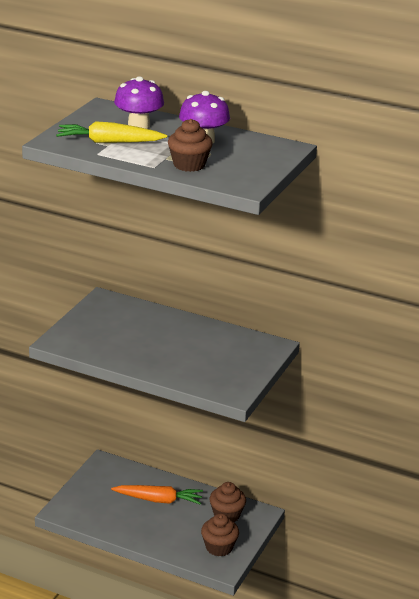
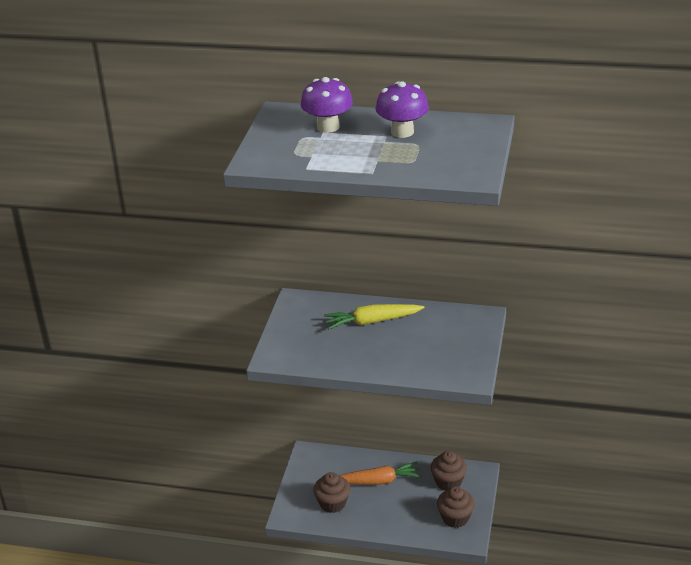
camera: 10 degrees left, 5 degrees up
(109, 142) = (310, 152): yellow carrot -> yellow carrot (372, 321)
(189, 165) = (405, 163): brown cupcake -> brown cupcake (332, 503)

